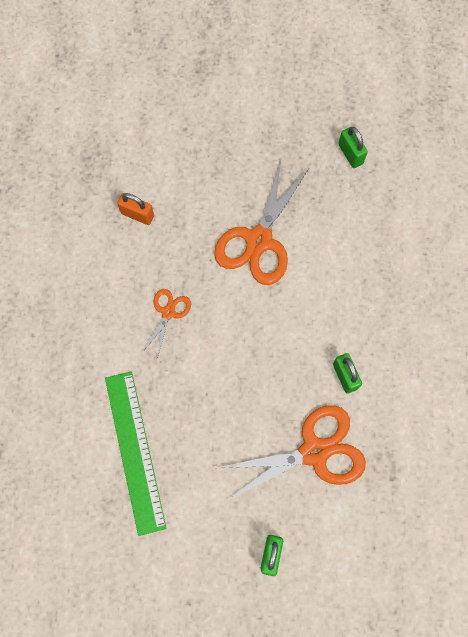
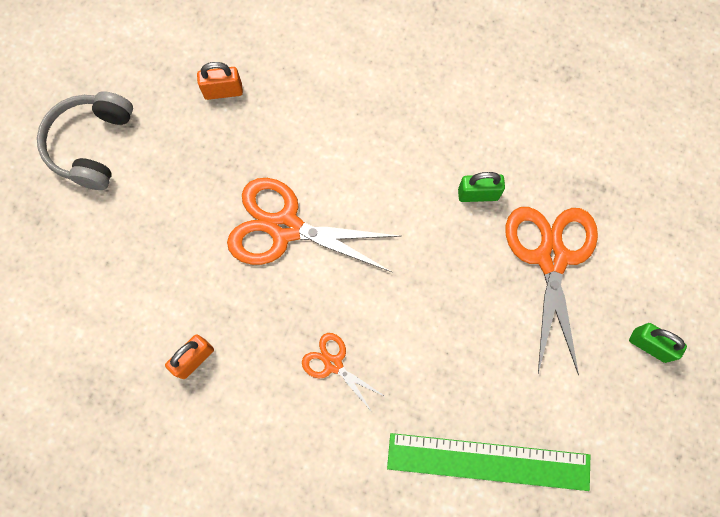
camera: 70 degrees left, 0 degrees up
(259, 240) = (285, 228): orange scissors -> orange scissors turned 150 degrees clockwise
(269, 81) = (92, 145): none -> grey headphones
(350, 154) = (223, 91): green padlock -> orange padlock

